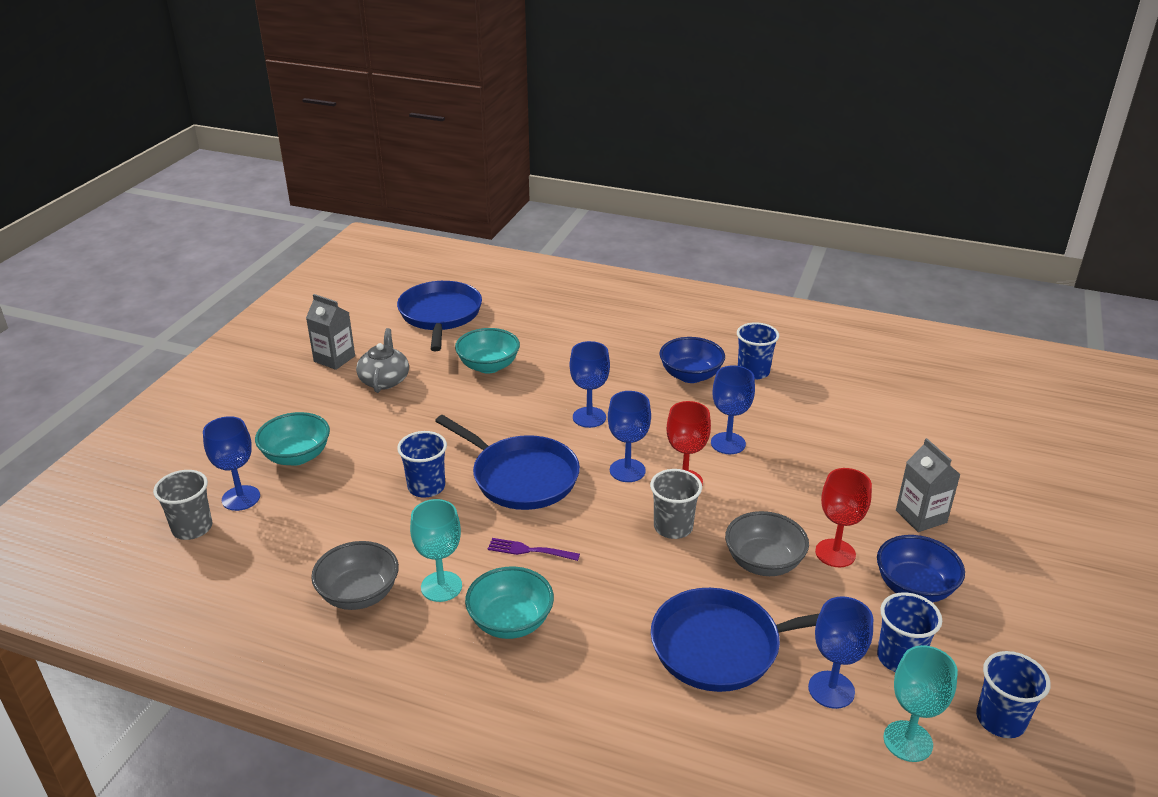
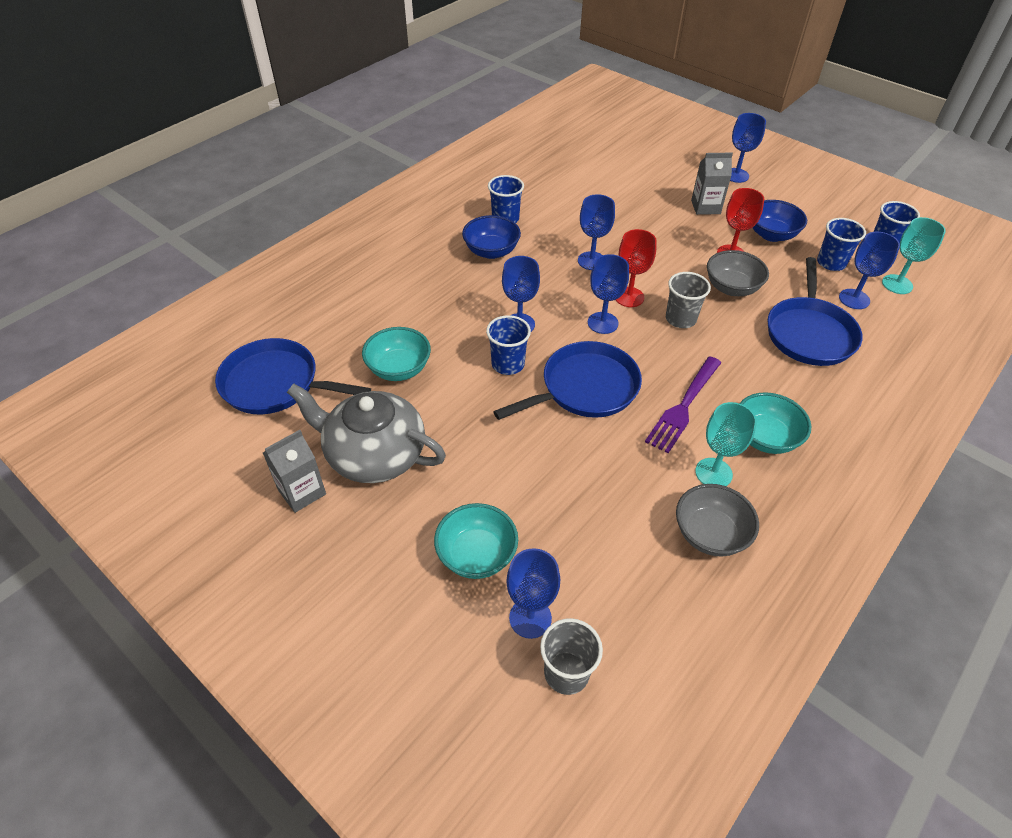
camera: 70 degrees left, 15 degrees up
(384, 380) = (374, 454): grey teapot -> grey teapot, size x1.71
(426, 487) = (573, 456): blue cup -> blue cup (508, 364)
(530, 550) = (684, 406): purple fork -> purple fork, size x1.74
(1030, 535) = (736, 175): none -> blue goblet

